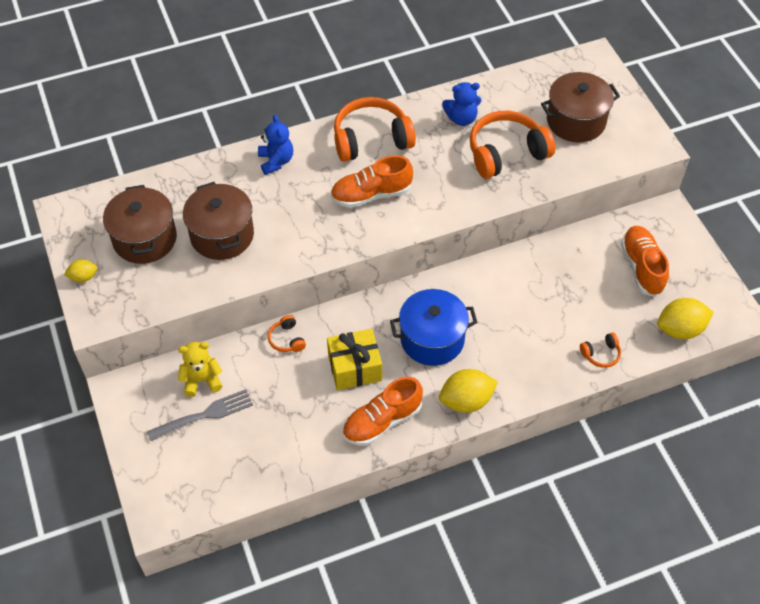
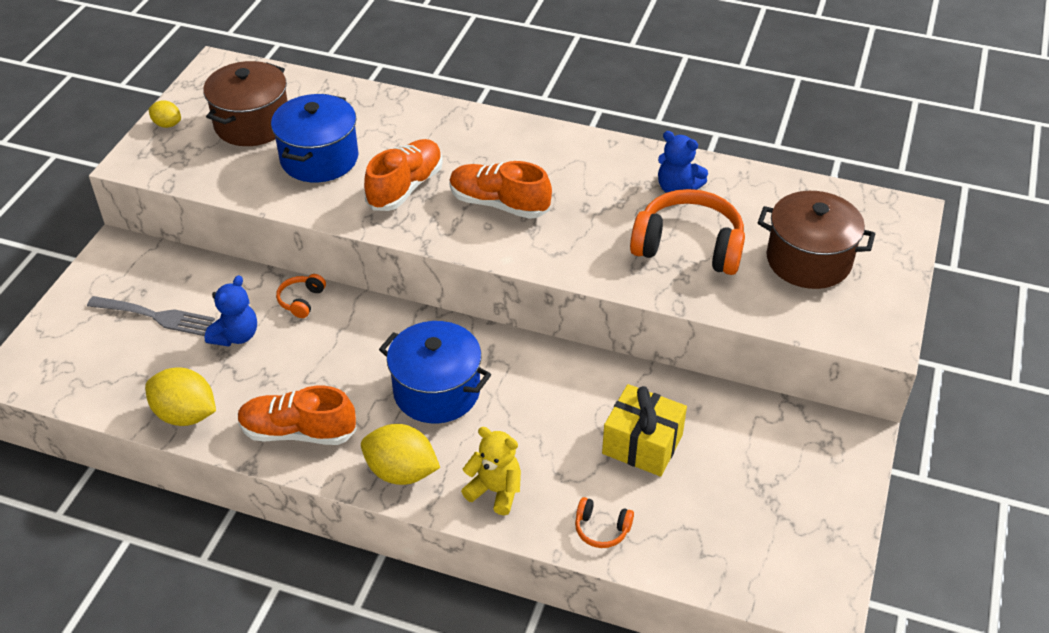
camera: 40 degrees right, 10 degrees down
(202, 380) = (189, 286): yellow teddy bear -> yellow teddy bear (495, 491)
(222, 235) = (319, 158): brown pot -> blue pot
(276, 161) = (444, 126): blue teddy bear -> blue teddy bear (236, 336)
(355, 368) = (331, 366): yellow gift -> yellow gift (642, 444)
(371, 139) = (559, 157): orange headphones -> none
(642, 267) = (756, 473): orange shoe -> orange shoe (405, 187)
(680, 329) = (729, 569): yellow lemon -> yellow lemon (186, 415)

